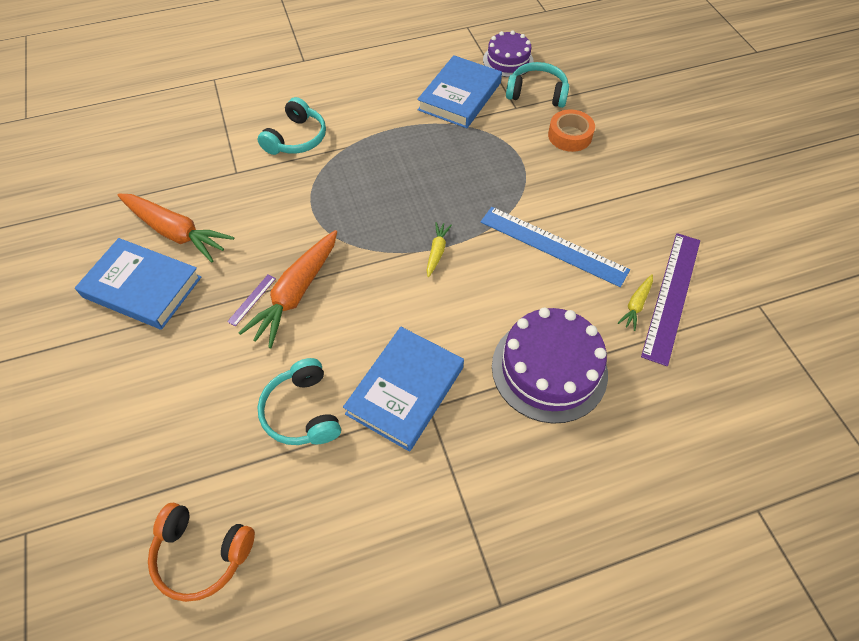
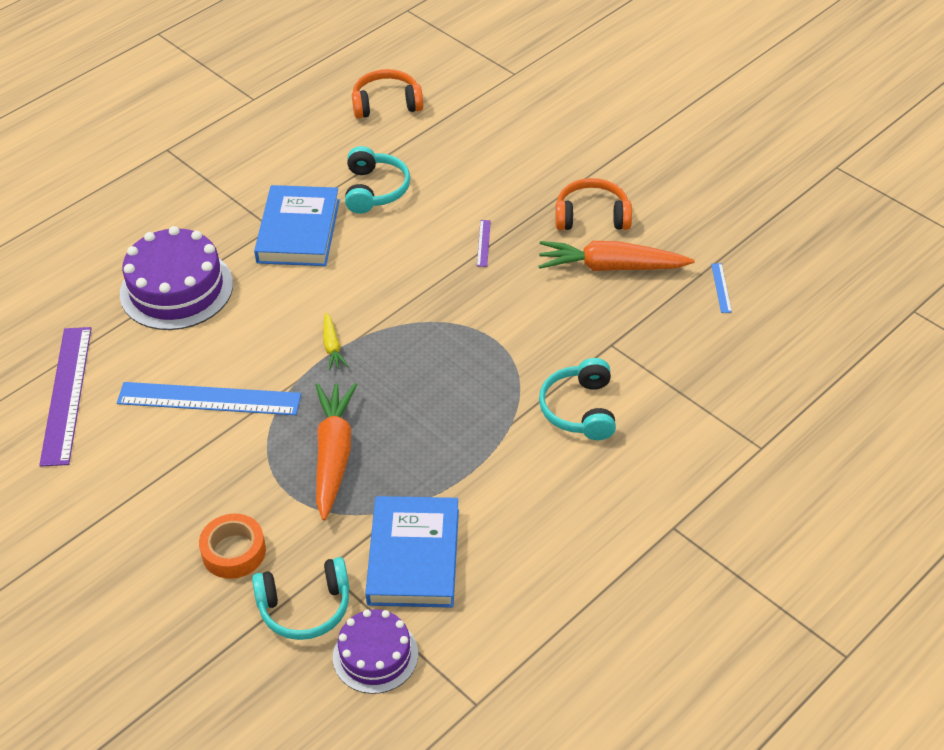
camera: 155 degrees right, 10 degrees down
(119, 182) = (721, 288): none -> blue ruler
(142, 287) = (592, 216): blue book -> orange headphones
(296, 293) = (446, 262): orange carrot -> orange carrot (333, 455)
(302, 412) = (375, 190): turquoise headphones -> turquoise headphones turned 45 degrees clockwise
(636, 305) = (103, 372): yellow carrot -> none

